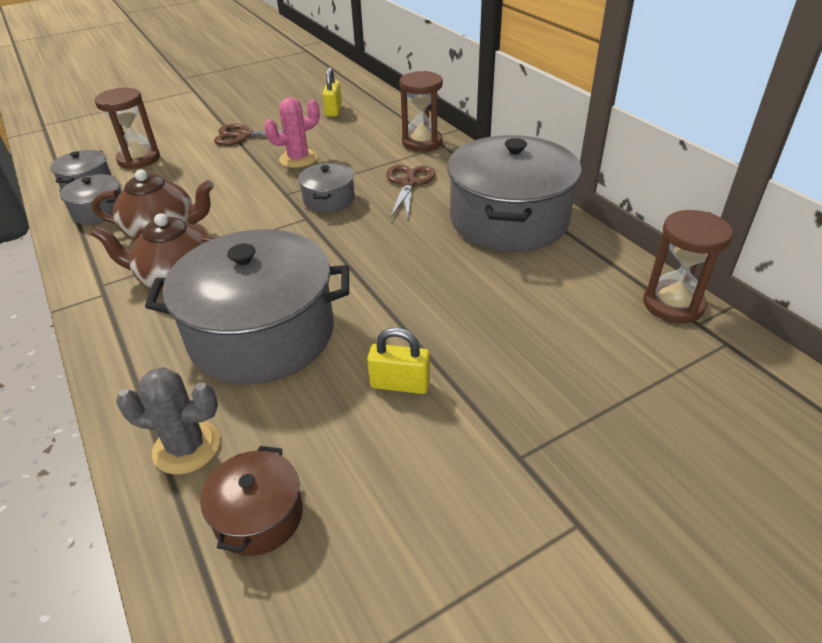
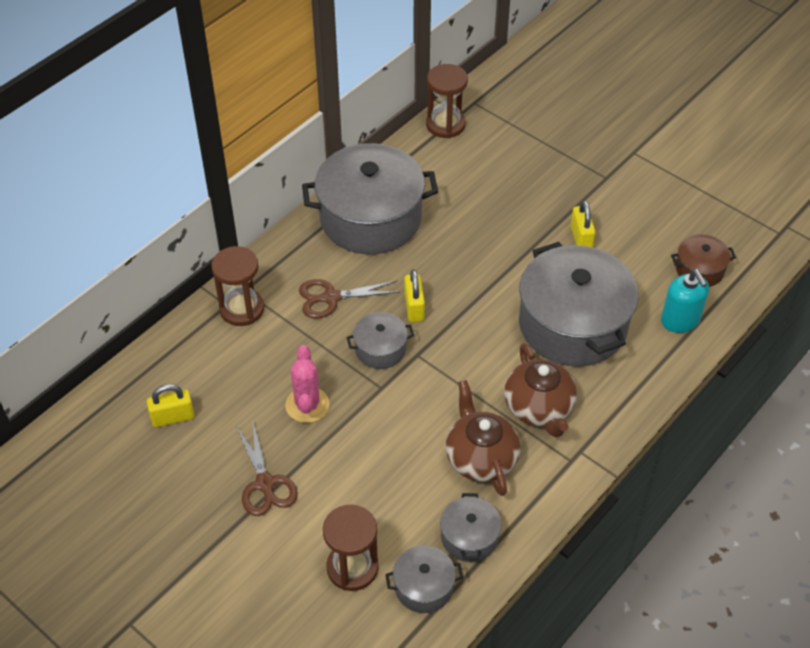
camera: 110 degrees left, 10 degrees up
(187, 447) = (680, 320): grey cactus -> turquoise soap dispenser
(298, 159) = (307, 405): pink cactus -> pink cactus turned 45 degrees clockwise
(366, 226) = (414, 307): none -> yellow padlock

